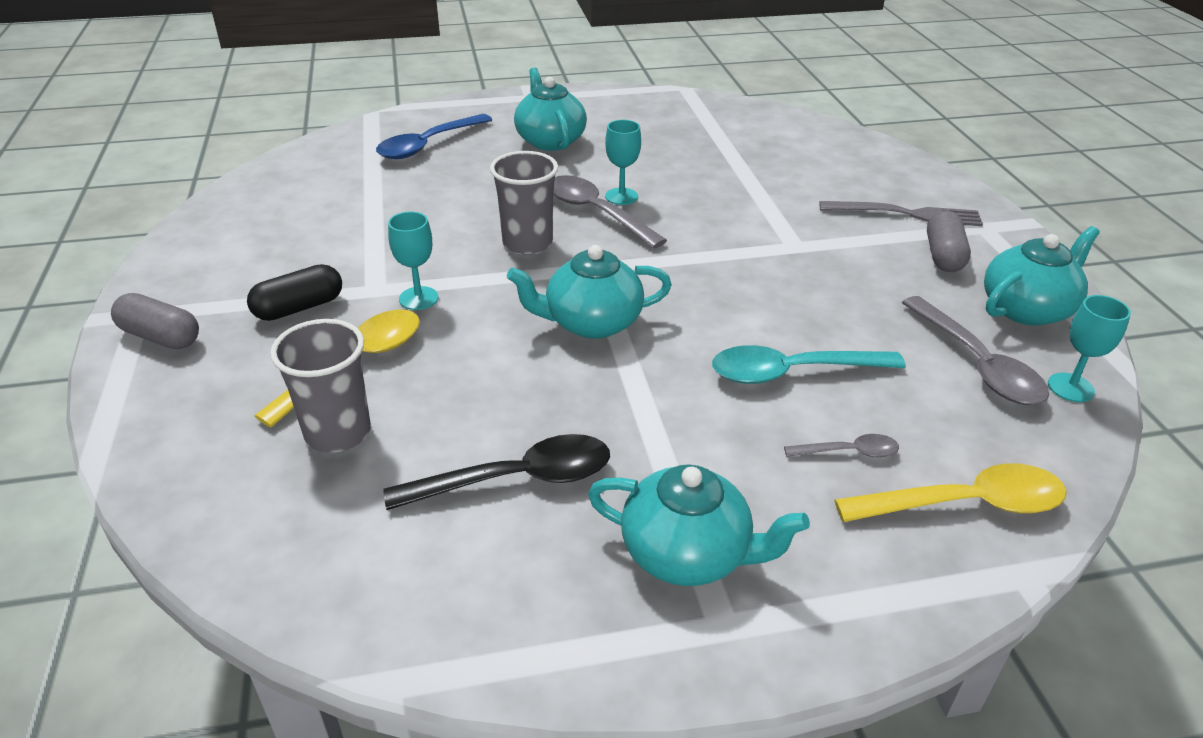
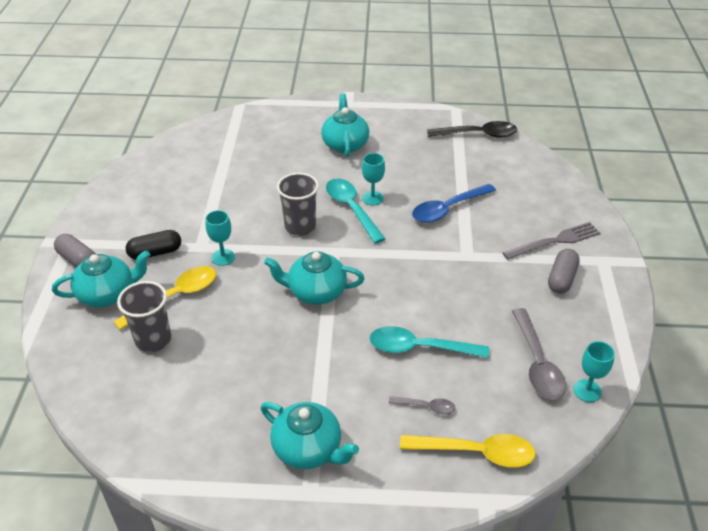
camera: 15 degrees right, 5 degrees up
(428, 145) = (266, 137): blue spoon -> blue spoon (448, 209)
(516, 479) = (236, 386): black spoon -> black spoon (478, 134)
(596, 212) = (351, 209): grey spoon -> turquoise spoon
(906, 214) = (554, 241): grey fork -> grey fork turned 45 degrees counterclockwise
(1026, 309) = (593, 329): turquoise teapot -> turquoise teapot (107, 294)

